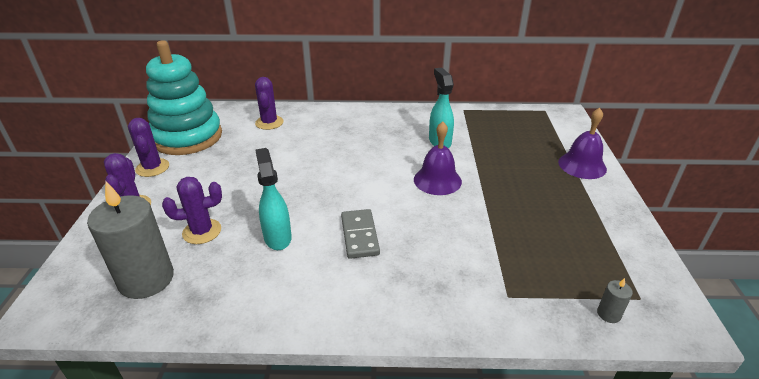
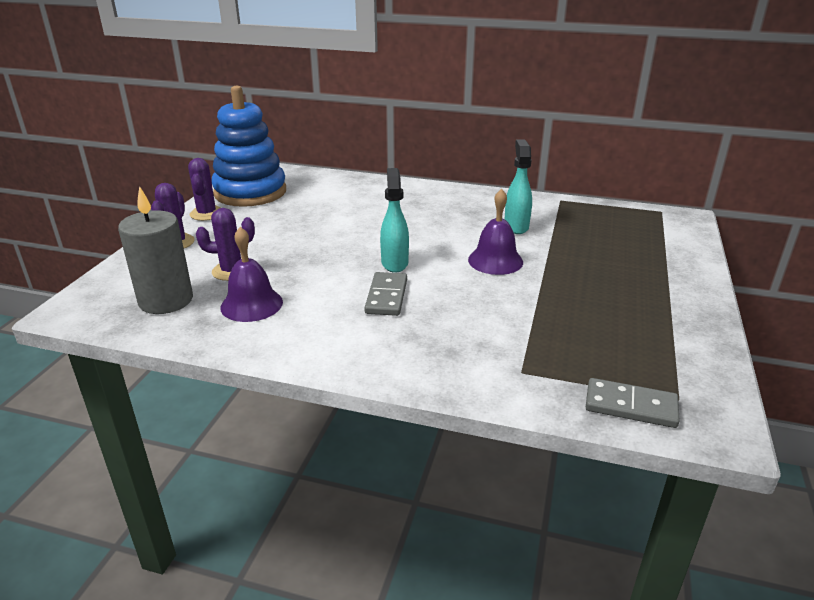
camera: 15 degrees right, 5 degrees down
(187, 137) = (250, 192): turquoise stacking toy -> blue stacking toy
(269, 123) = (337, 189): purple cactus -> none
(277, 237) = (302, 286): turquoise spray bottle -> turquoise spray bottle (394, 263)
(582, 165) = (678, 269): purple bell -> purple bell (251, 304)
(608, 314) = (630, 406): grey candle -> grey domino

